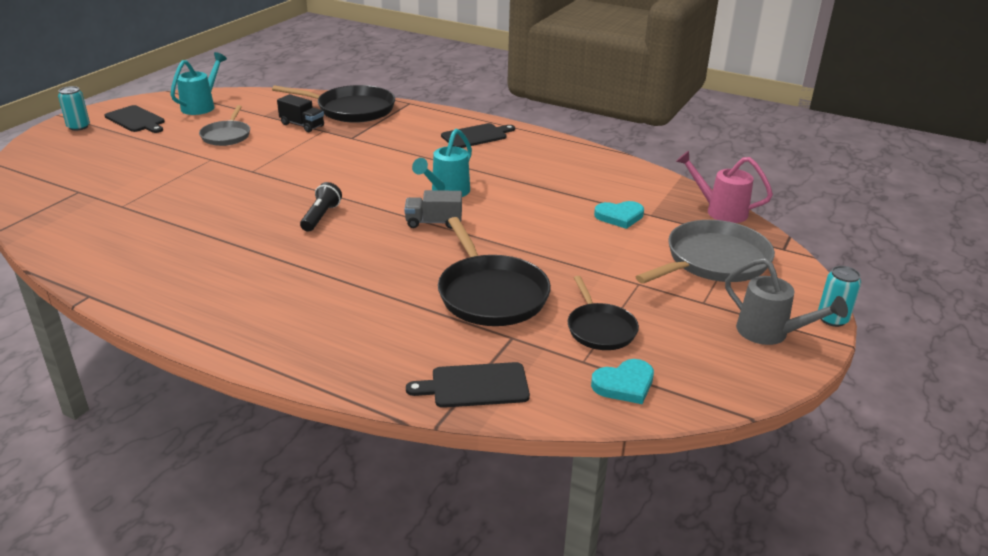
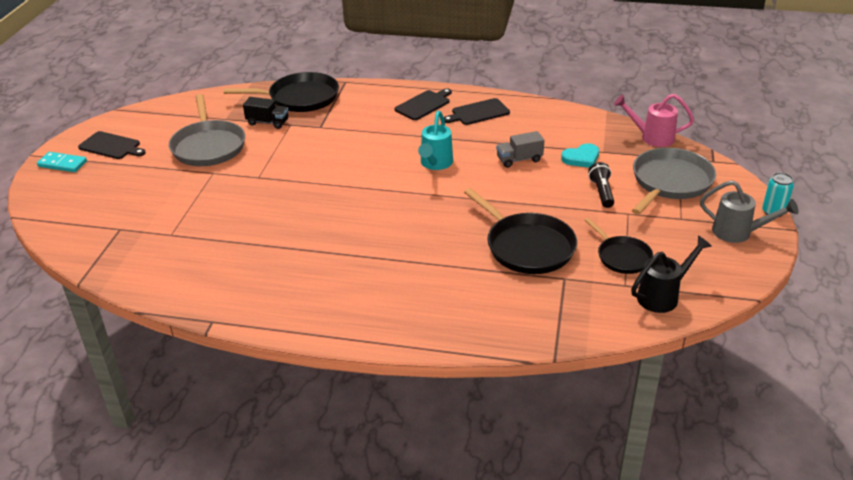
camera: 15 degrees left, 5 degrees up
(78, 127) = (62, 164): turquoise can -> turquoise domino
(202, 106) = (161, 120): turquoise watering can -> none
(226, 136) = (208, 146): grey pan -> grey pan, size x1.67
(321, 217) = (349, 208): black flashlight -> black flashlight (601, 192)
(433, 222) = (443, 194): grey truck -> grey truck (519, 159)
(475, 386) = (562, 322): black cutting board -> black cutting board (478, 112)
(624, 384) = (663, 296): turquoise heart -> black watering can

